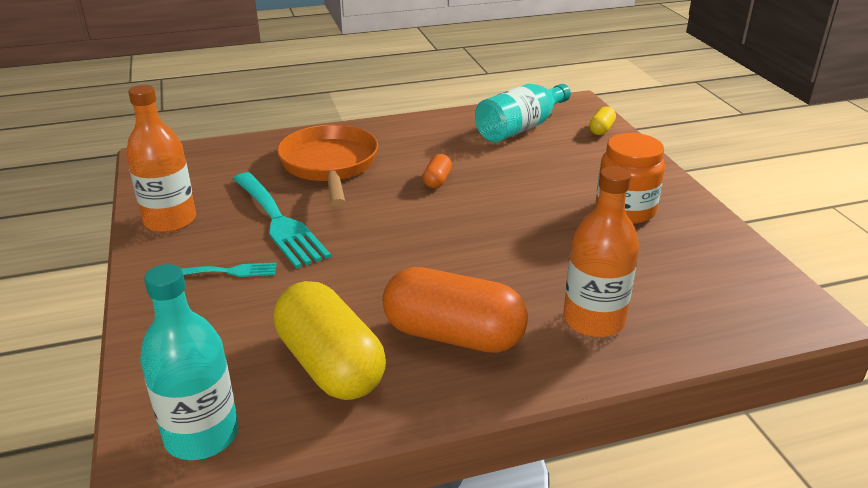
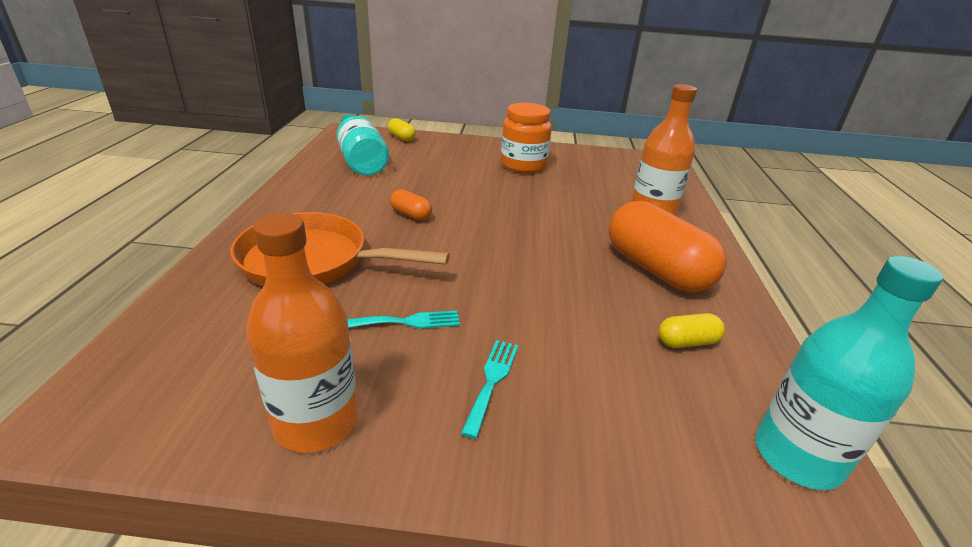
camera: 70 degrees left, 0 degrees up
(279, 222) = (407, 322): turquoise fork -> turquoise fork, size x0.49
(330, 365) = (687, 342): yellow capsule -> yellow capsule, size x0.44
(453, 335) = (656, 269): orange capsule -> orange capsule turned 75 degrees counterclockwise

